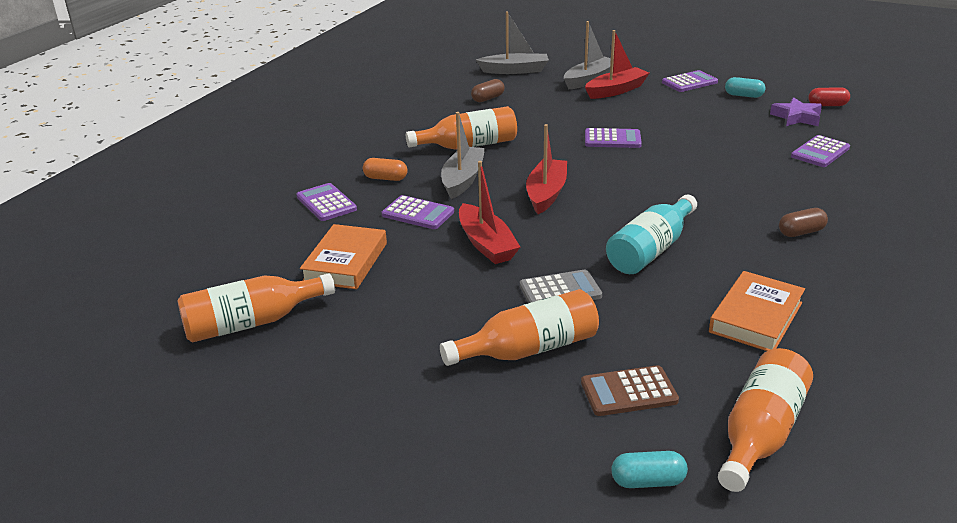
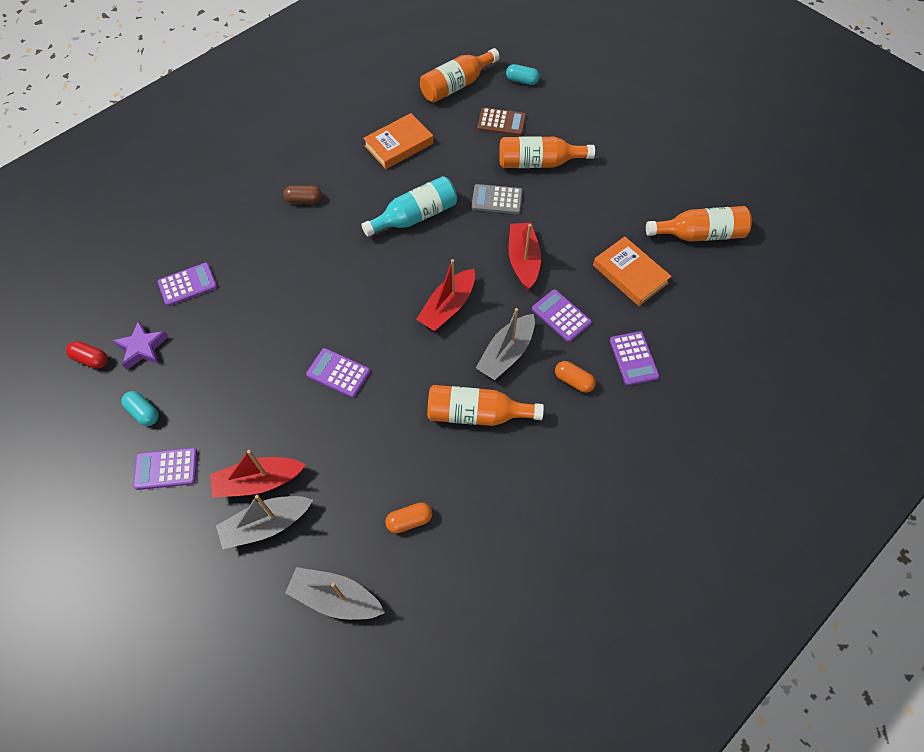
camera: 160 degrees left, 30 degrees up
(345, 262) = (630, 274): orange book -> orange book turned 75 degrees counterclockwise
(487, 98) = (409, 521): brown capsule -> orange capsule

